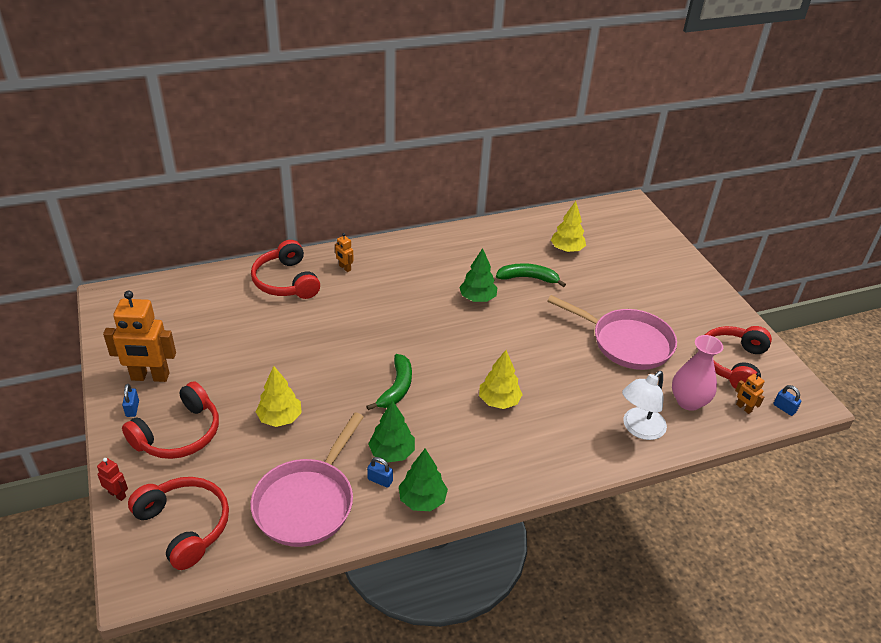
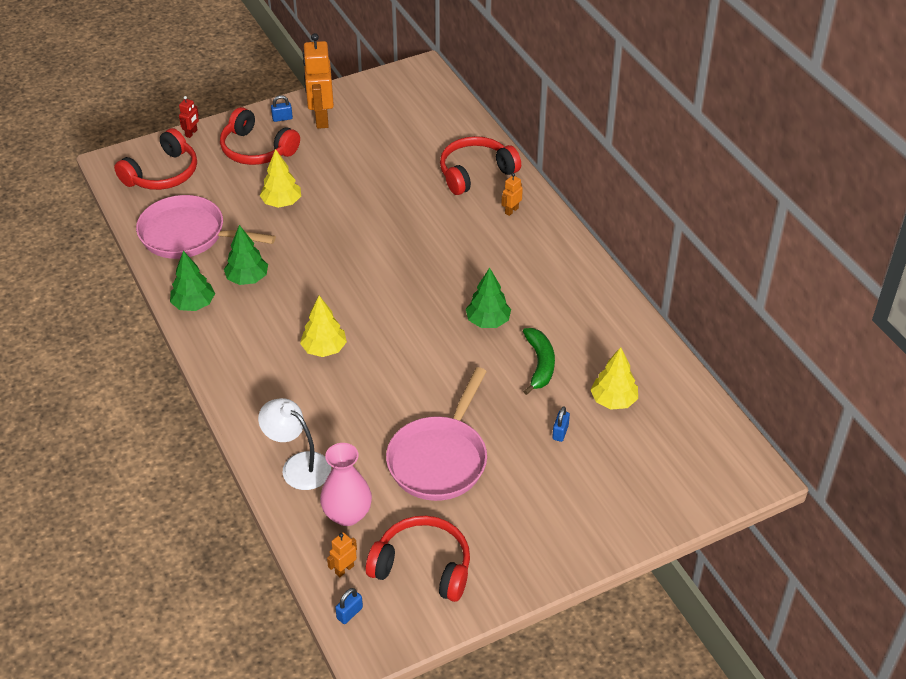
camera: 85 degrees right, 5 degrees up
(380, 480) = (214, 275): blue padlock -> blue padlock (560, 432)
(396, 388) = (331, 272): green banana -> none

